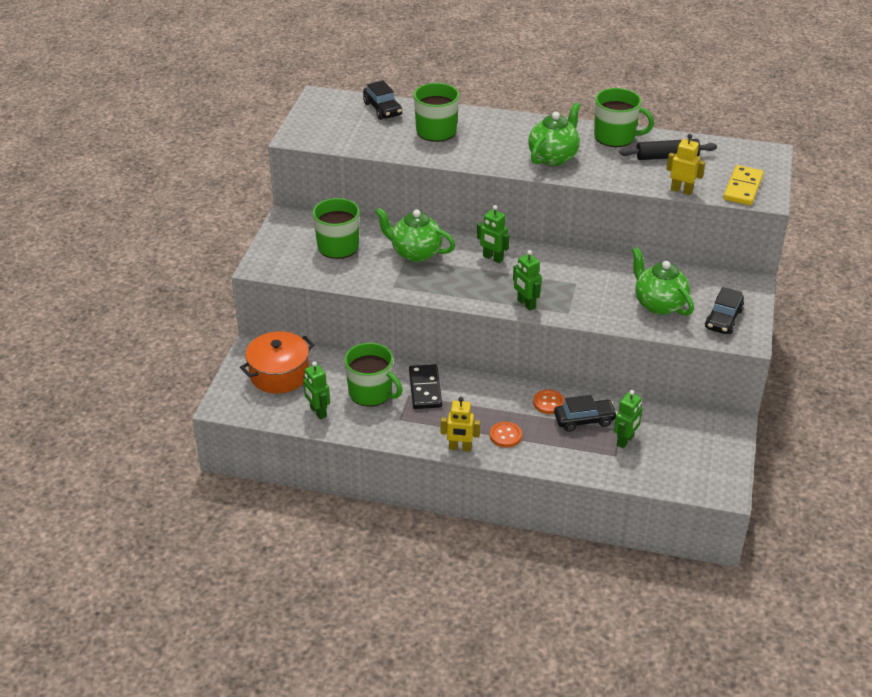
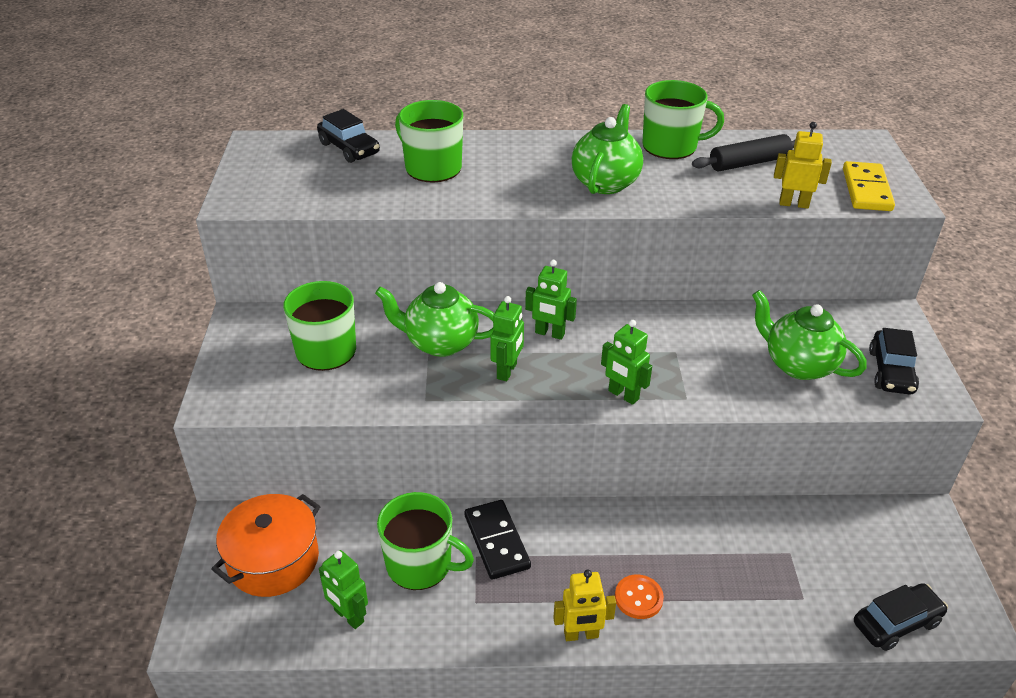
camera: 15 degrees left, 0 degrees up
(548, 403) = (676, 529): orange button -> none
(584, 420) = (735, 548): black car -> black car (896, 623)
(625, 441) = (804, 570): green robot -> green robot (507, 371)

